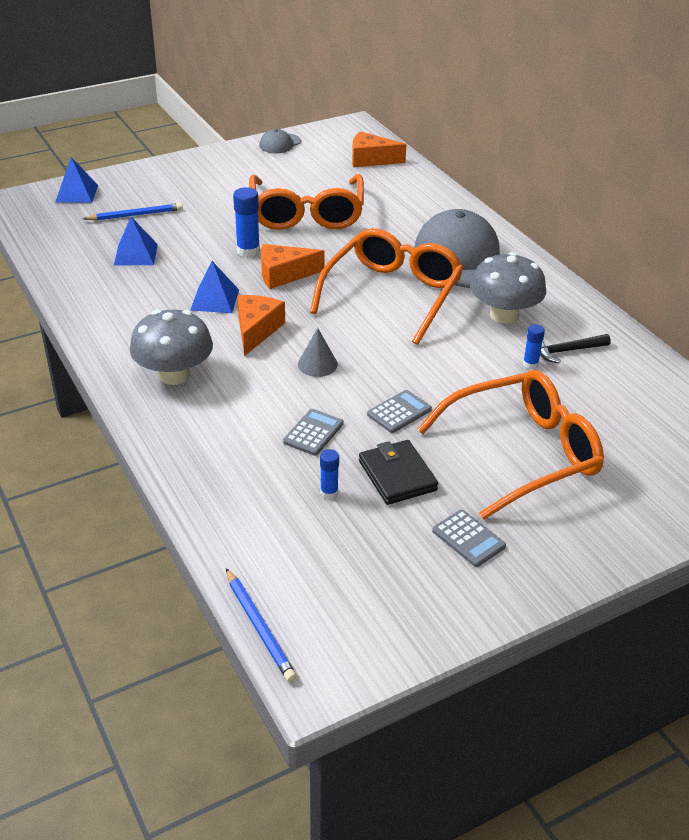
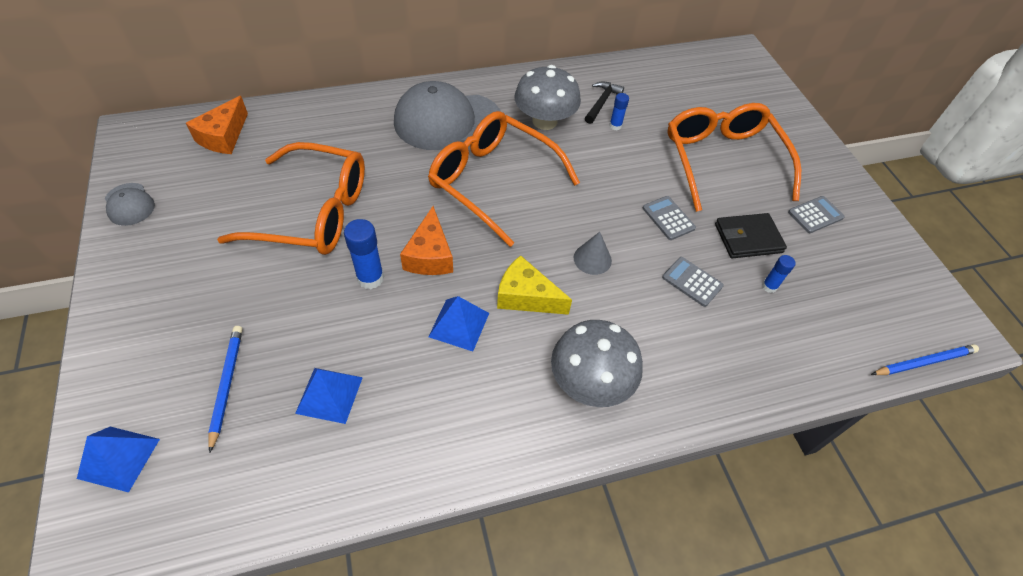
camera: 80 degrees left, 15 degrees up
(256, 330) = (526, 296): orange cheese -> yellow cheese
(566, 351) = (601, 102): black hammer -> black hammer turned 150 degrees counterclockwise

